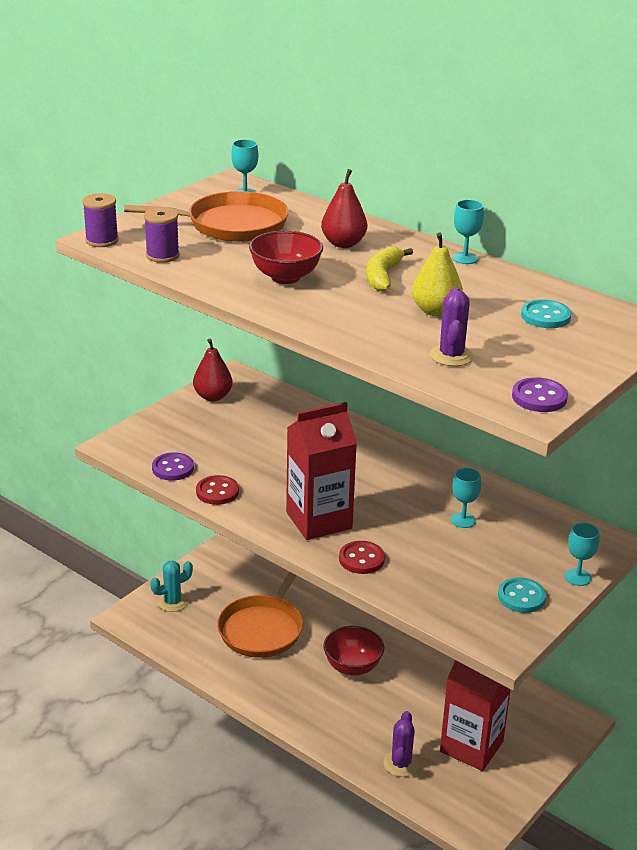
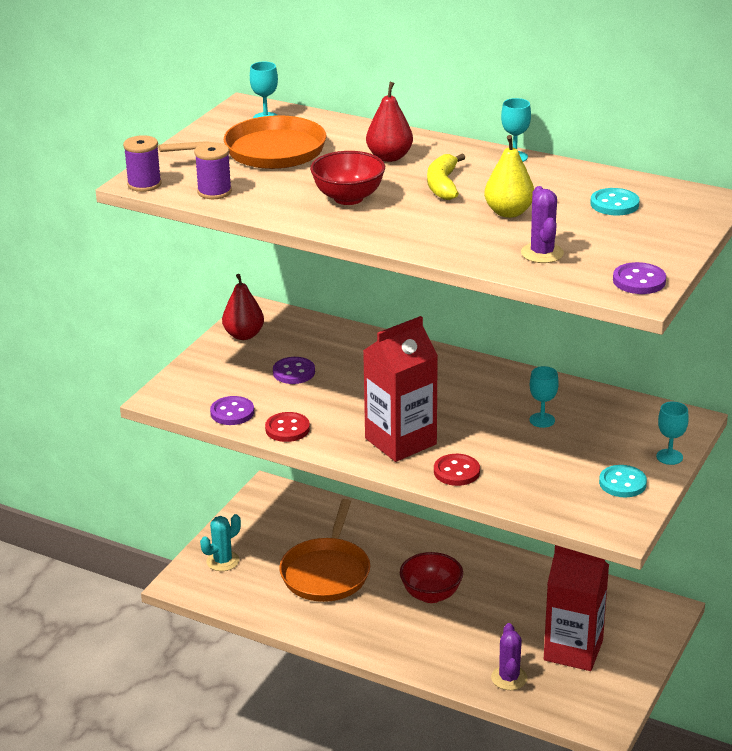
camera: 10 degrees left, 0 degrees up
(244, 438) = (294, 372): none -> purple button

